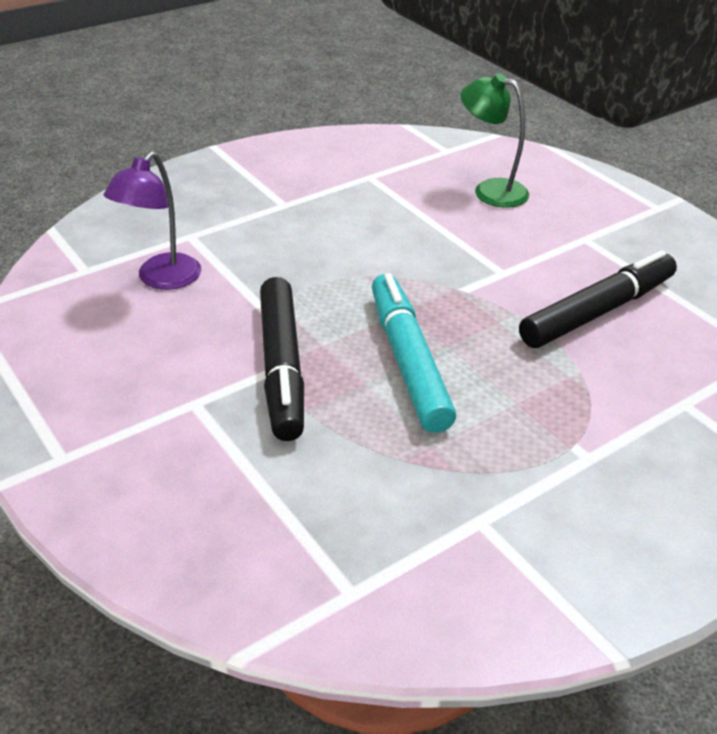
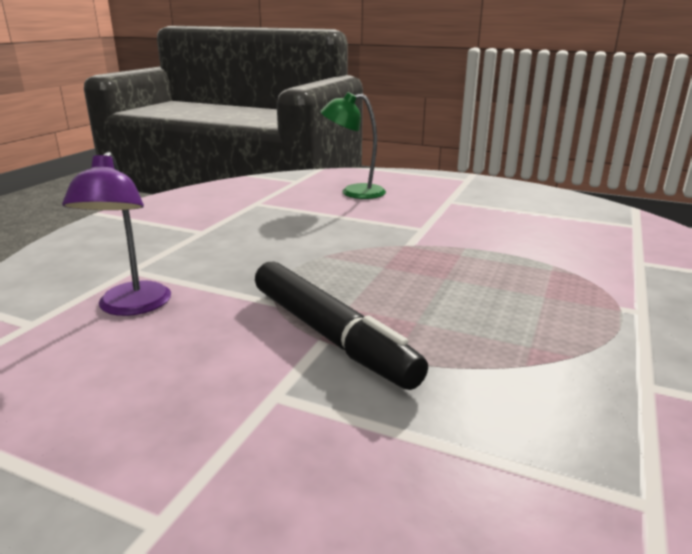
camera: 30 degrees left, 15 degrees down
(407, 361) = (430, 296): turquoise marker -> none
(597, 311) = (512, 232): black marker -> none

